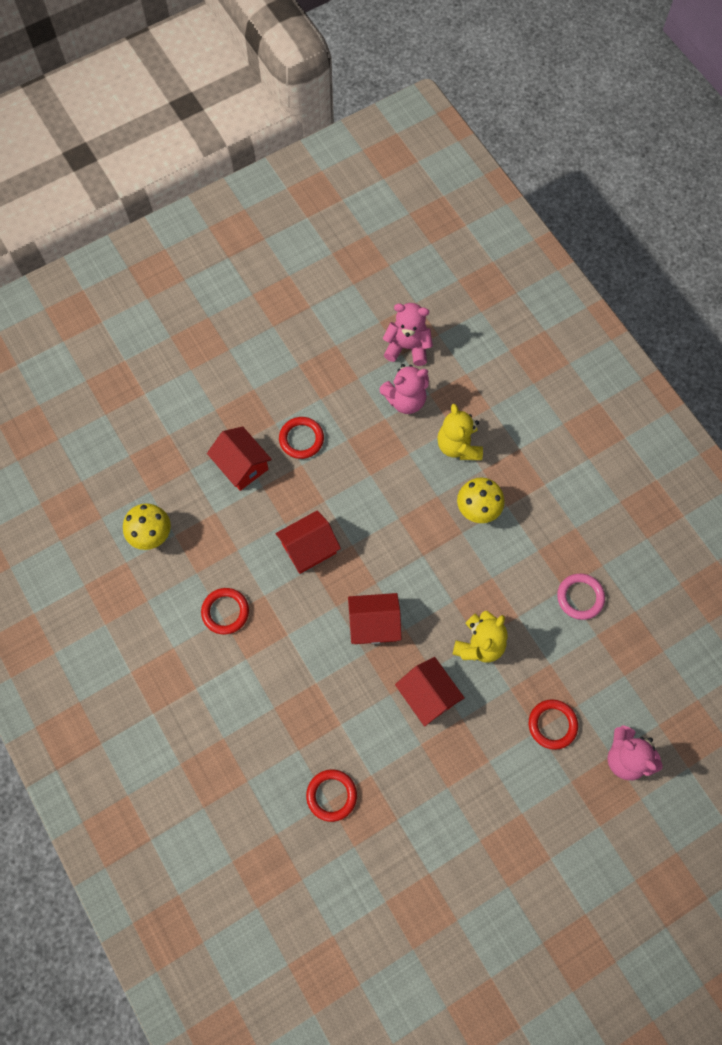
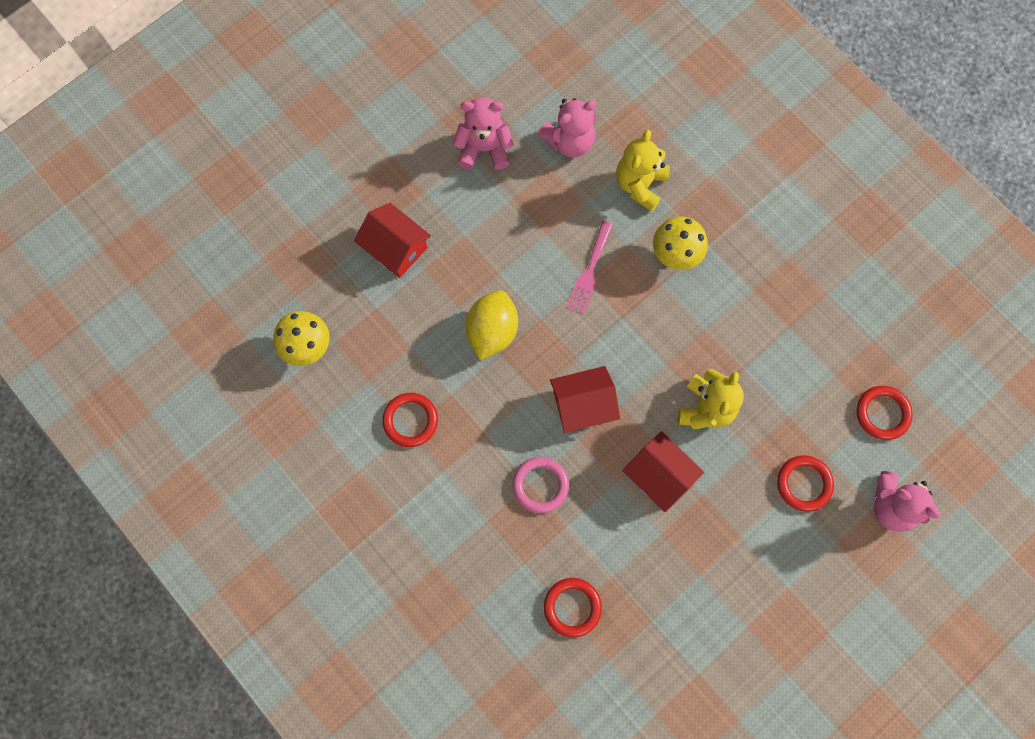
camera: 10 degrees left, 5 degrees up
(301, 439) = (458, 206): red ring -> red ring (882, 413)
(309, 548) = (492, 331): red house -> yellow lemon
(401, 512) = (589, 271): none -> pink fork
(407, 347) = (560, 79): pink teddy bear -> pink teddy bear (484, 149)
(458, 446) = (640, 185): yellow teddy bear -> yellow teddy bear turned 45 degrees clockwise
(580, 597) = (808, 335): pink ring -> pink ring (540, 485)

